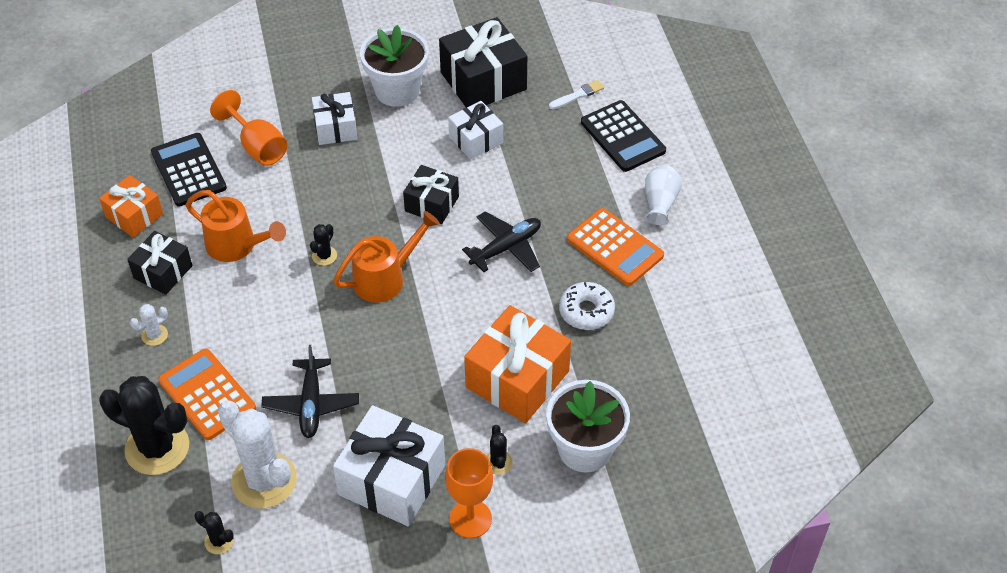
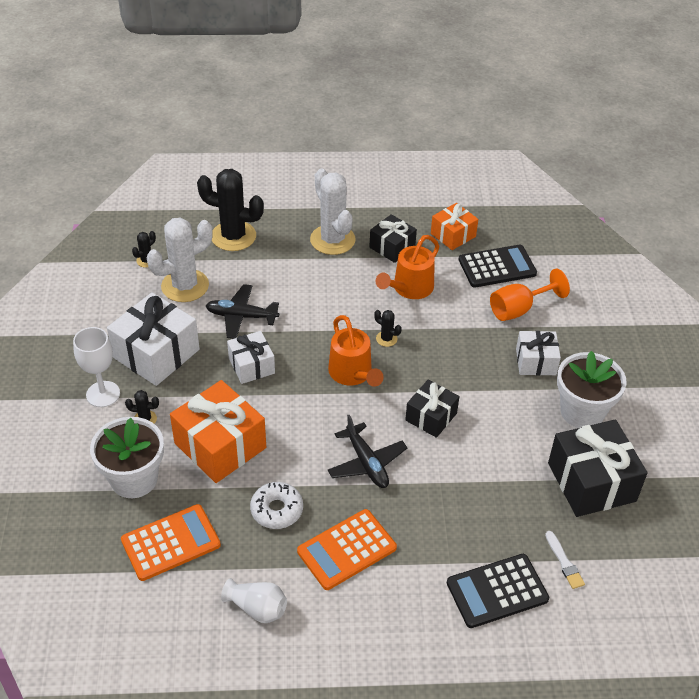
camera: 100 degrees right, 5 degrees down
(154, 335) = (332, 240): white cactus -> white cactus, size x2.30
(157, 448) = (233, 236): black cactus -> black cactus turned 75 degrees clockwise
(207, 394) = (270, 263): orange calculator -> orange calculator (171, 543)
(470, 519) = (103, 394): orange goblet -> white goblet
(476, 140) = (508, 462): white gift -> white gift (251, 366)
(660, 203) = (397, 604): white vase -> white vase (257, 608)

